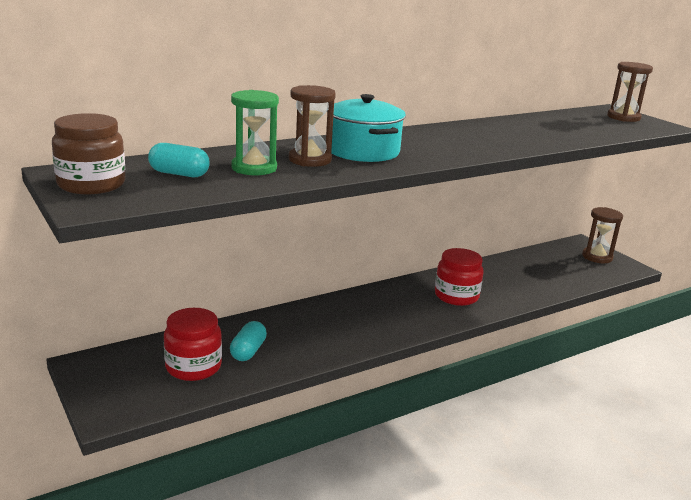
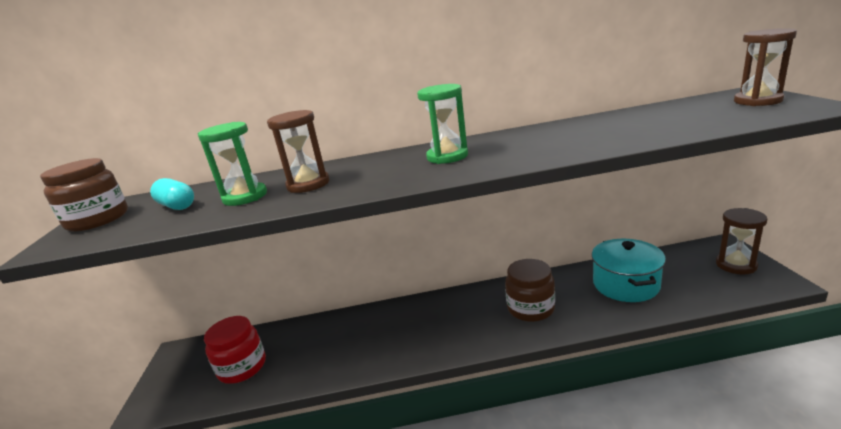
camera: 30 degrees right, 0 degrees up
(248, 351) = (295, 355): turquoise capsule -> none
(363, 151) = (374, 171): turquoise pot -> turquoise pot (625, 284)
(419, 143) = (447, 156): none -> green hourglass
(456, 296) = (530, 308): red jar -> brown jar

